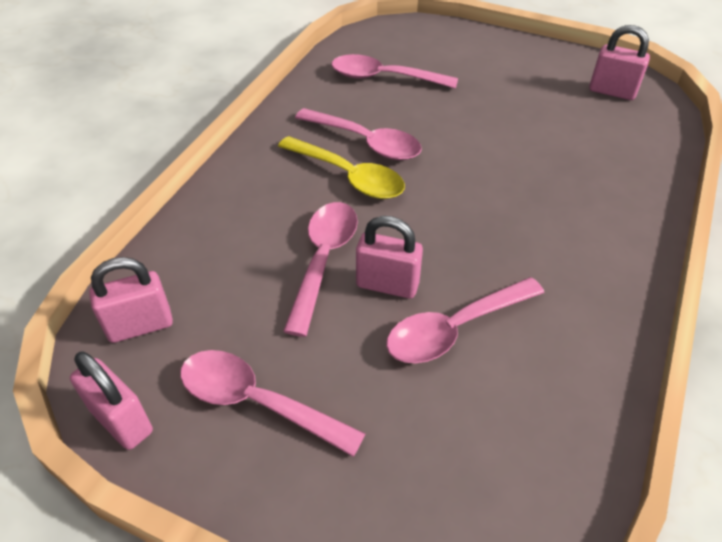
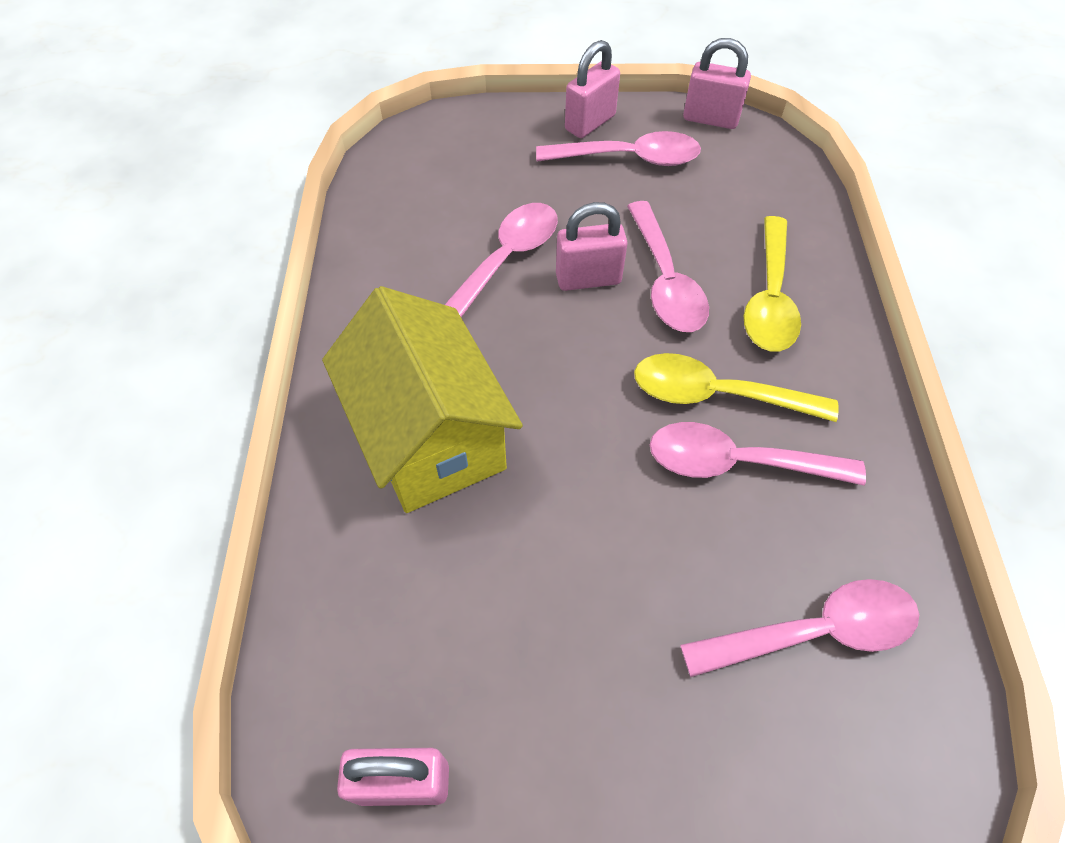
camera: 155 degrees right, 10 degrees up
(140, 326) = (766, 173): pink padlock -> pink padlock (590, 123)
(254, 219) = (769, 298): none -> yellow spoon
(565, 215) = (430, 438): none -> yellow house

